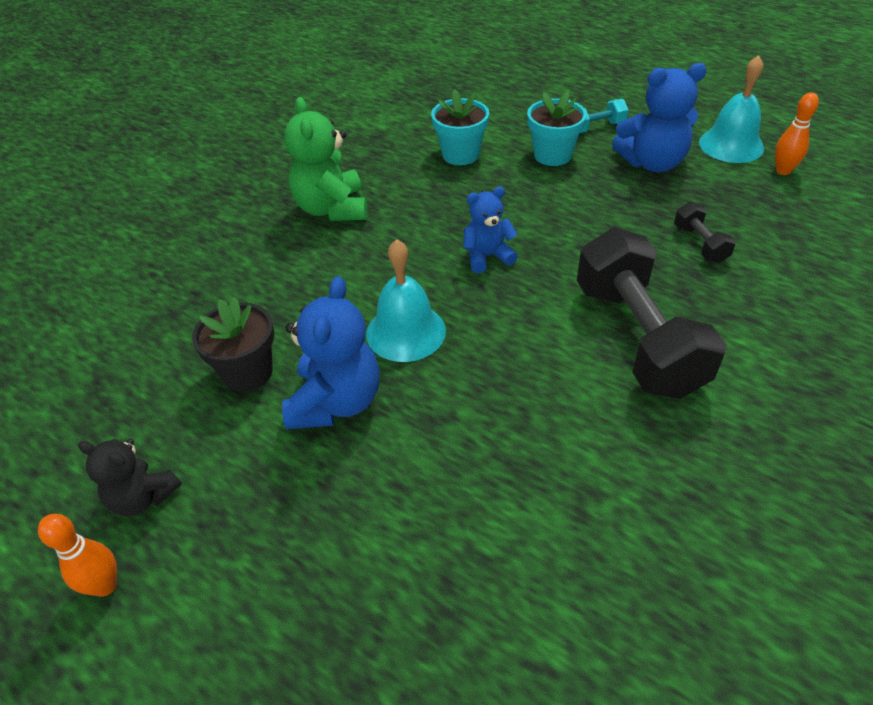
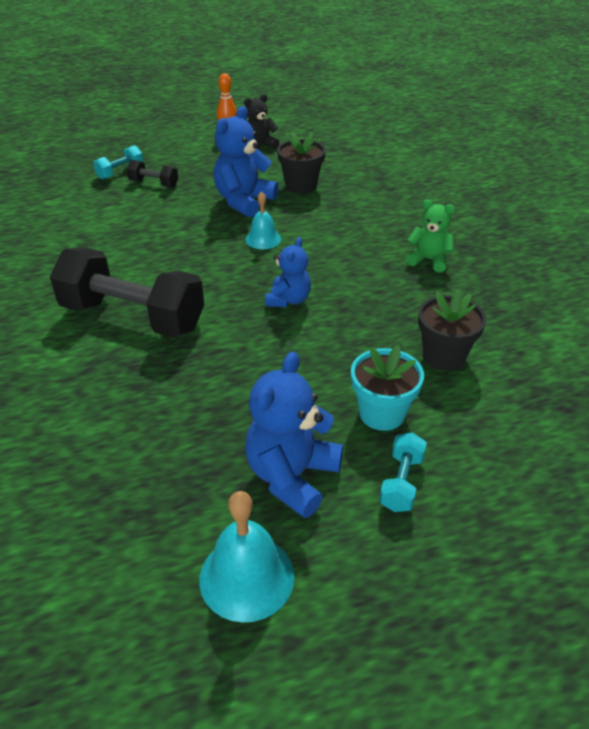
camera: 125 degrees right, 5 degrees down
(332, 209) = (429, 260): green teddy bear -> green teddy bear, size x0.62
(336, 402) = (244, 201): blue teddy bear -> blue teddy bear turned 75 degrees clockwise
(377, 635) = (120, 172): none -> turquoise dumbbell
(406, 332) = (263, 239): turquoise bell -> turquoise bell, size x0.62
(460, 154) = (444, 356): turquoise flower pot -> black flower pot
(700, 244) = (158, 414): black dumbbell -> black dumbbell (154, 184)
(783, 171) = (156, 577): orange bowling pin -> none

